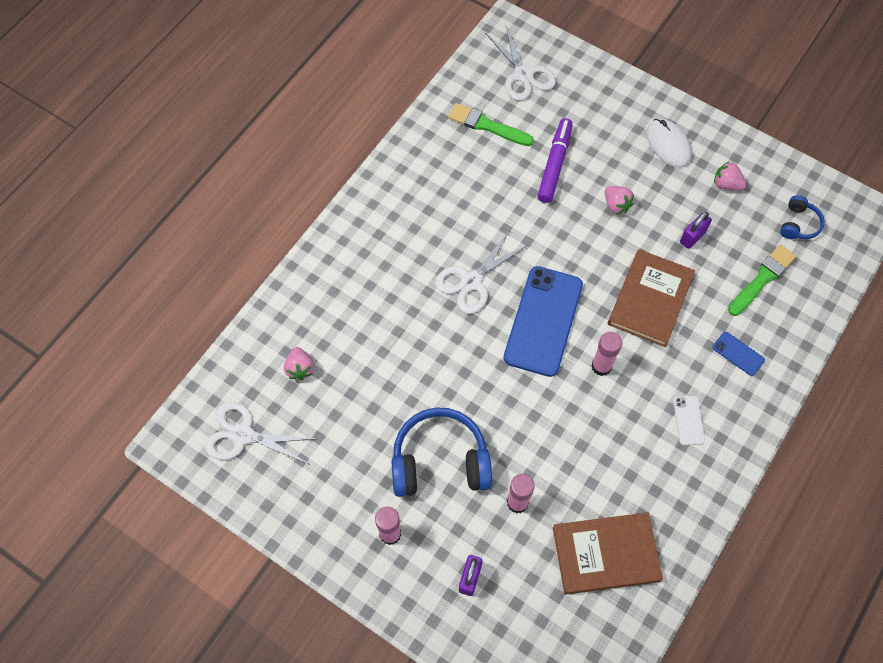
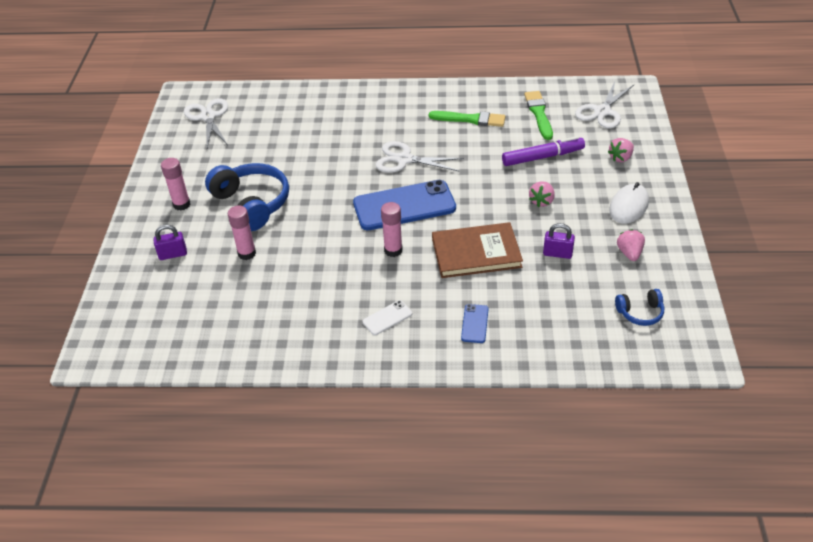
camera: 60 degrees right, 20 degrees down
(300, 368) = (272, 118): pink strawberry -> pink strawberry (620, 158)
(606, 554) = (237, 316): brown book -> none
(762, 279) = (560, 311): green brush -> green brush (470, 119)

